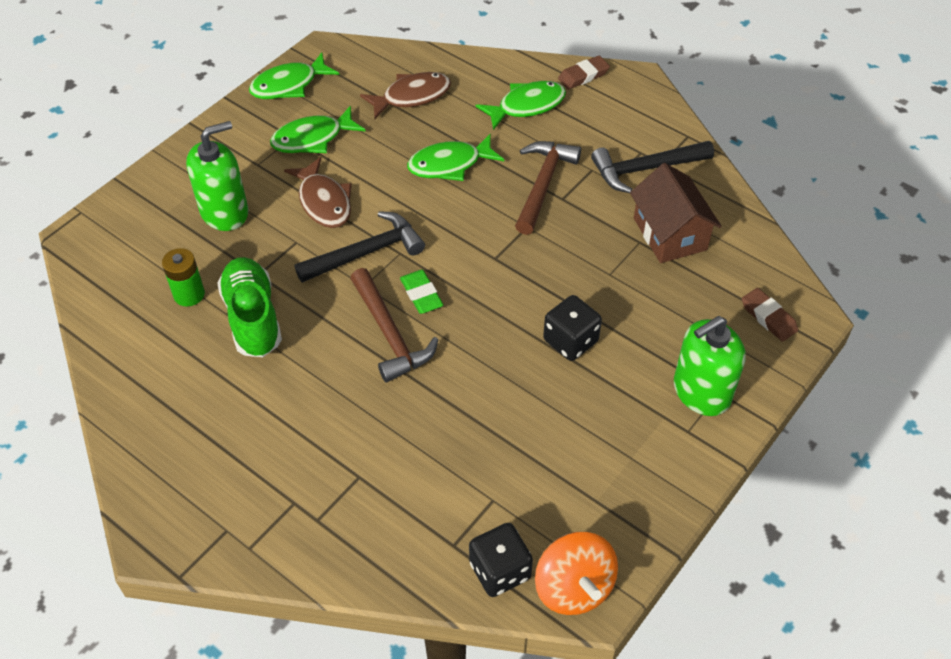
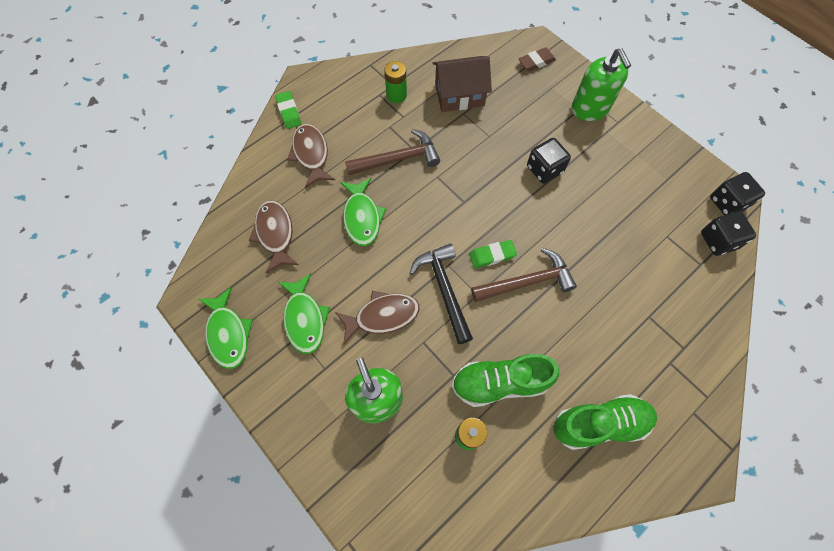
camera: 80 degrees left, 15 degrees up
(207, 422) = (599, 424): none -> green shoe
(527, 106) = (311, 154): green fish -> brown fish
(543, 185) = (398, 159): brown hammer -> brown hammer turned 135 degrees clockwise
(573, 587) = (727, 203): orange spinning top -> black dice
(583, 76) = (289, 112): brown eraser -> green eraser
(645, 169) = (396, 95): black hammer -> green battery

